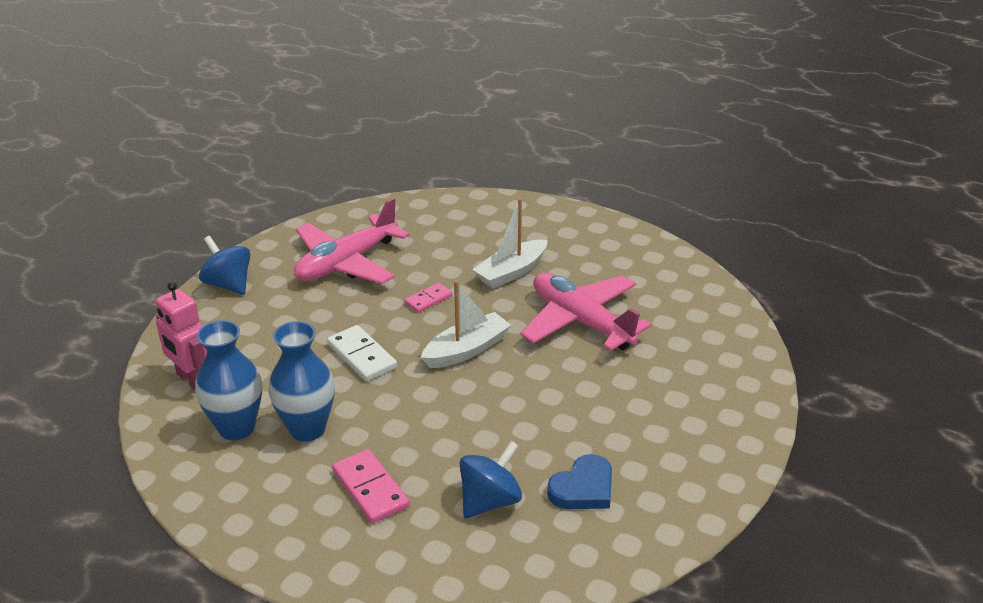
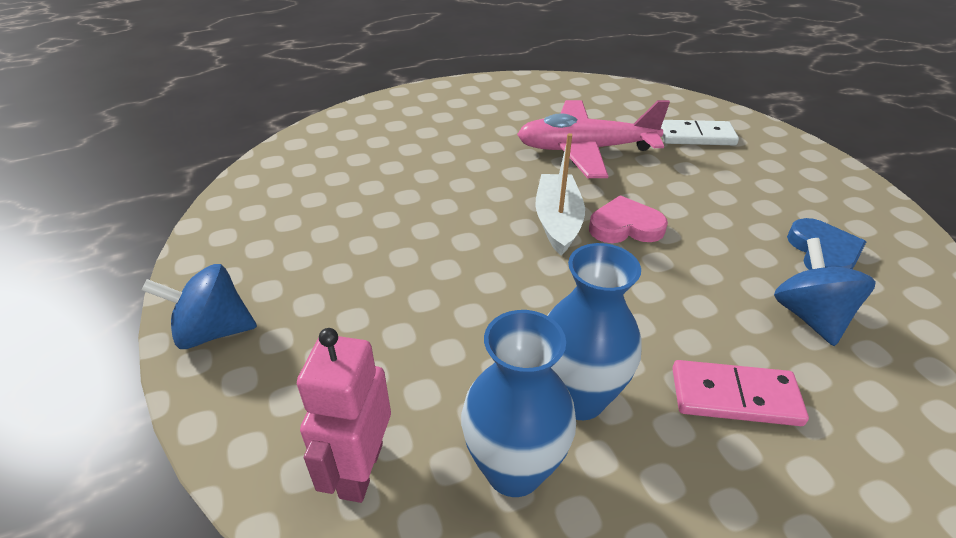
camera: 50 degrees left, 5 degrees up
(192, 380) = (360, 470): pink robot -> pink robot turned 105 degrees clockwise
(346, 263) = (317, 225): pink plane -> none
(361, 356) = (490, 290): white domino -> white domino (696, 136)
(428, 299) = (452, 206): pink domino -> none
(498, 381) = (625, 226): none -> pink heart
(511, 272) = (473, 148): white boat -> none

